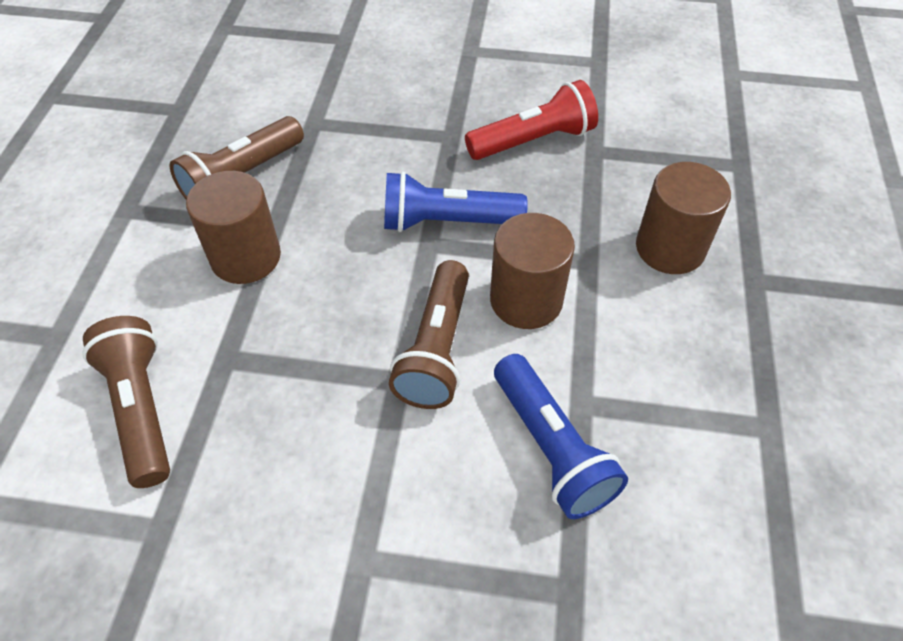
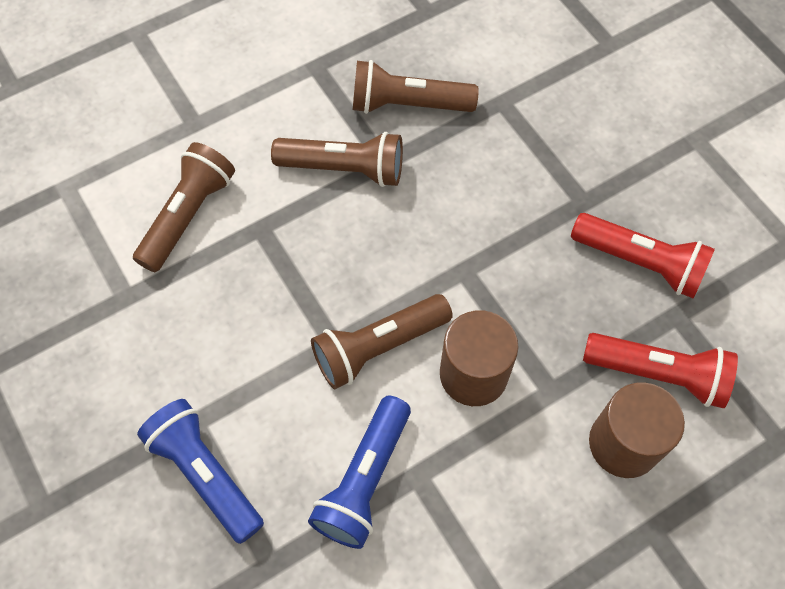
camera: 50 degrees right, 10 degrees up
(246, 257) = (344, 169): brown cylinder -> brown flashlight
(447, 221) = (495, 266): blue flashlight -> blue flashlight (206, 473)
(631, 191) = (658, 374): none -> red flashlight

